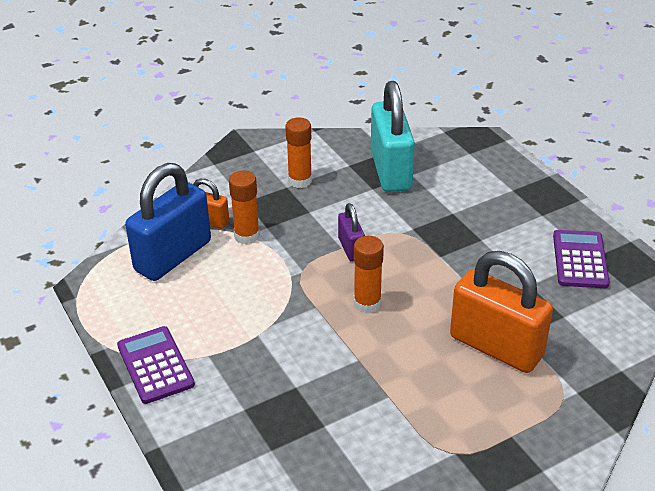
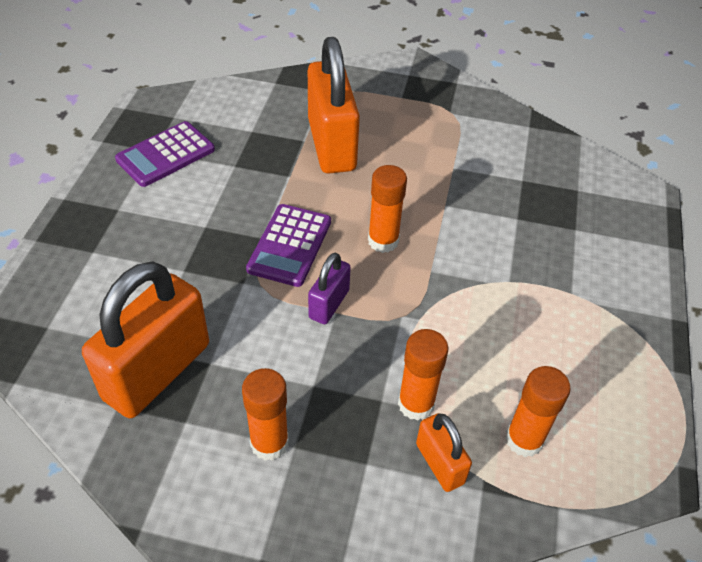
camera: 140 degrees left, 10 degrees up
(155, 365) = (630, 316): purple calculator -> purple calculator (290, 245)
(173, 256) = (524, 440): blue padlock -> orange glue stick
(390, 170) = (157, 371): turquoise padlock -> orange padlock

